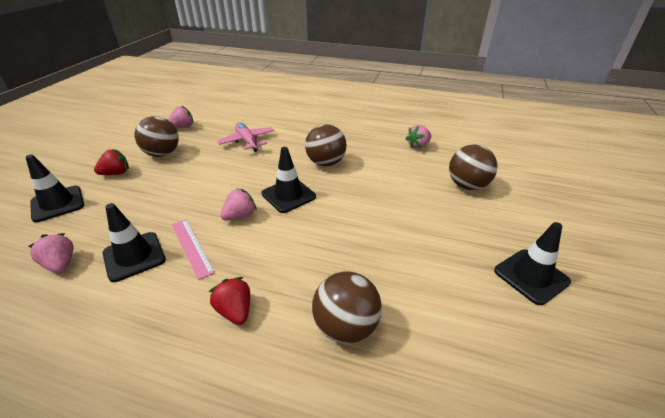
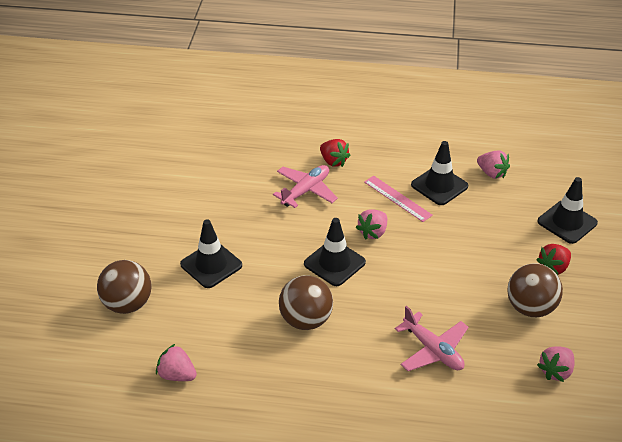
camera: 170 degrees right, 5 degrees up
(288, 270) = (306, 191): none -> pink plane
(346, 326) = (253, 162): brown ball -> none
(418, 146) = (177, 375): pink strawberry -> pink strawberry turned 105 degrees counterclockwise
(531, 276) = (106, 210): black traffic cone -> black traffic cone (211, 265)

